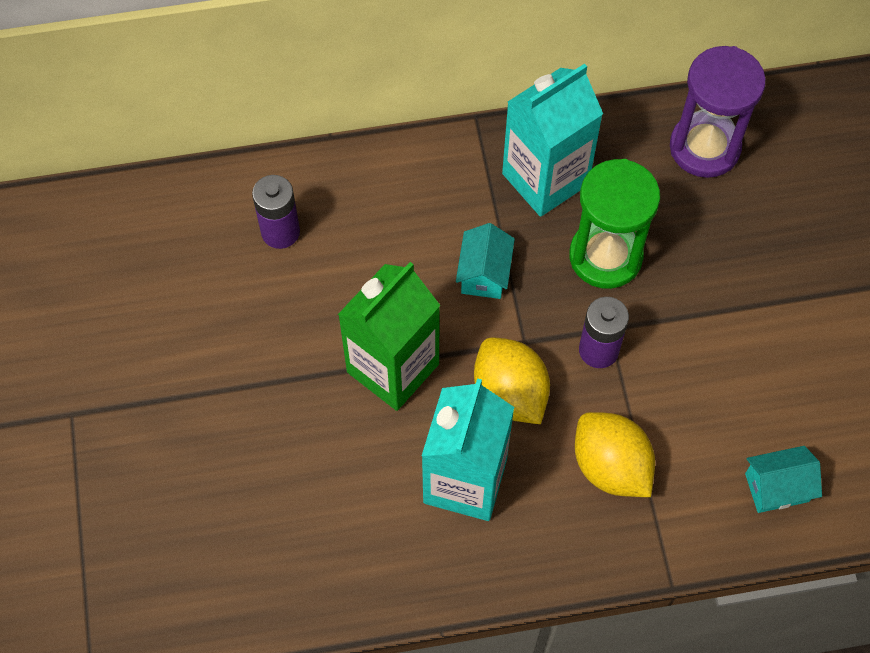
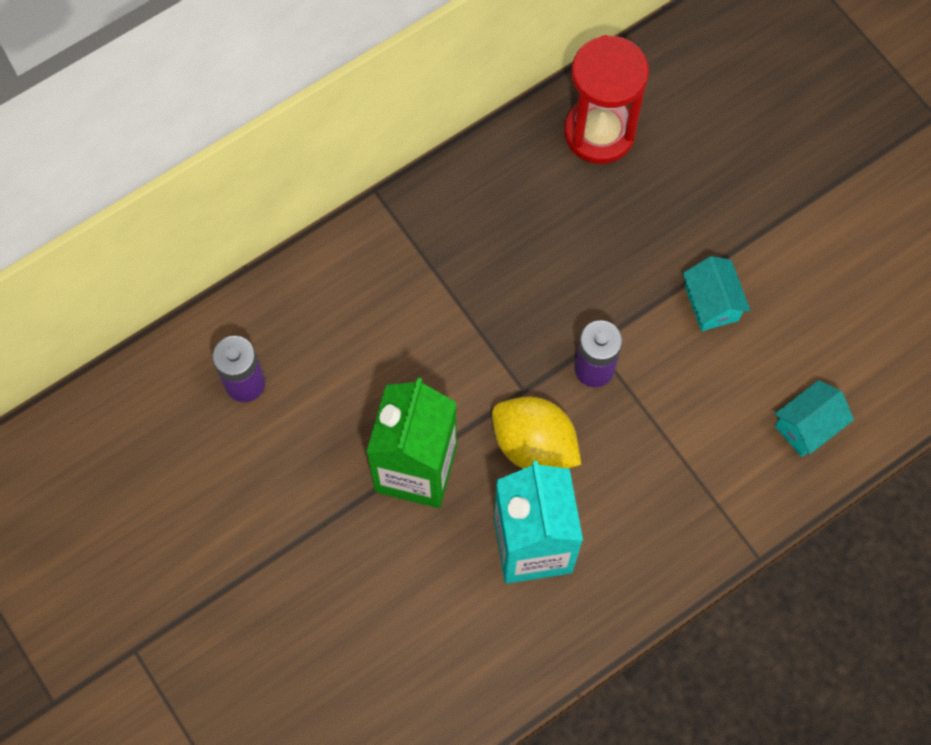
camera: 25 degrees left, 5 degrees up
(484, 274) = (456, 341): turquoise house -> turquoise house (711, 303)
(545, 179) = (468, 225): turquoise carton -> none
(605, 256) = (559, 276): green hourglass -> none
(610, 466) = (655, 473): yellow lemon -> none
(704, 147) = (599, 132): purple hourglass -> red hourglass

